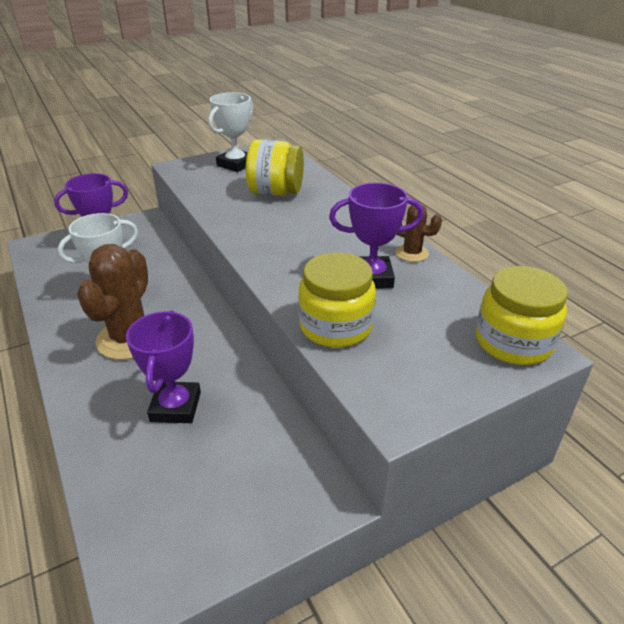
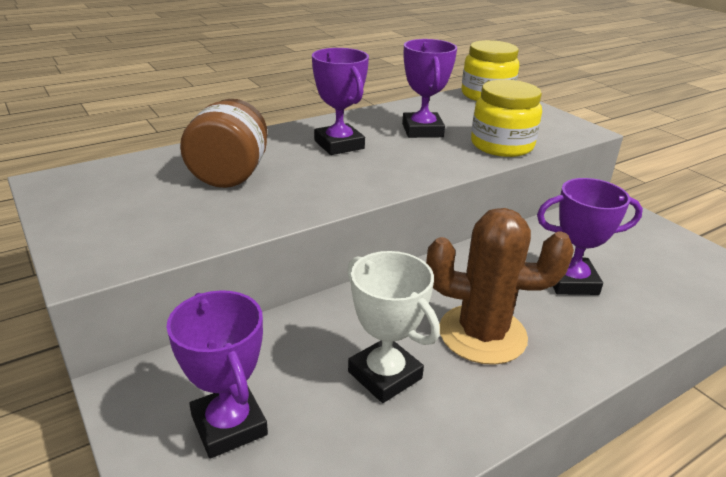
camera: 95 degrees left, 5 degrees down
(235, 164) = (110, 209): white trophy -> none
(276, 192) = (230, 175): yellow jar -> brown jar
(331, 232) = (339, 145): none -> purple trophy
(412, 253) = (376, 114): brown cactus -> none

